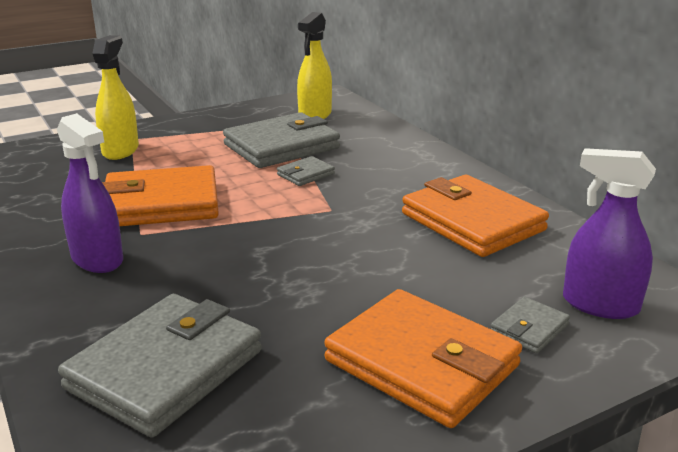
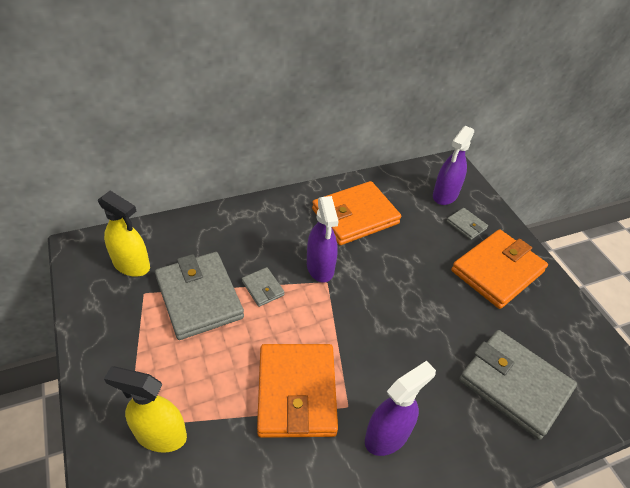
camera: 85 degrees left, 20 degrees up
(354, 204) = (320, 267): none -> purple spray bottle

